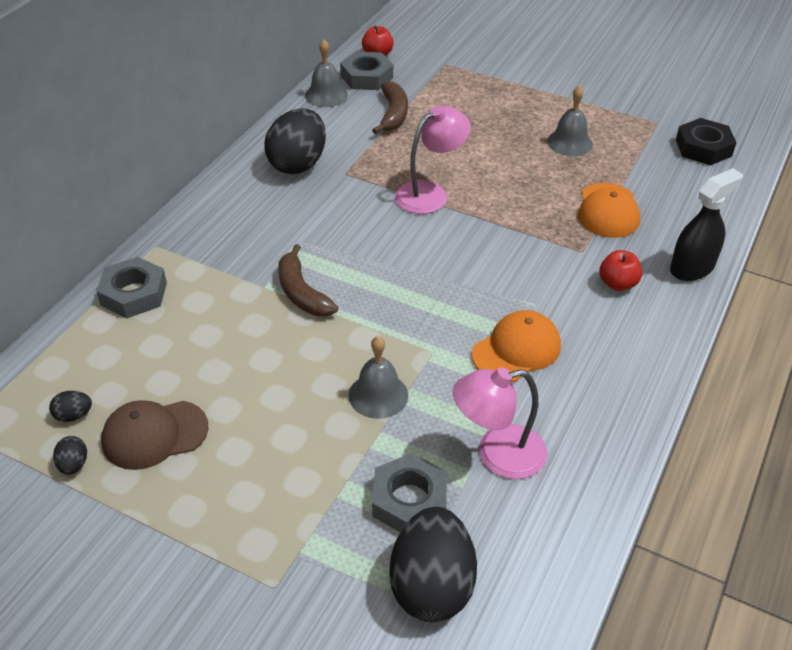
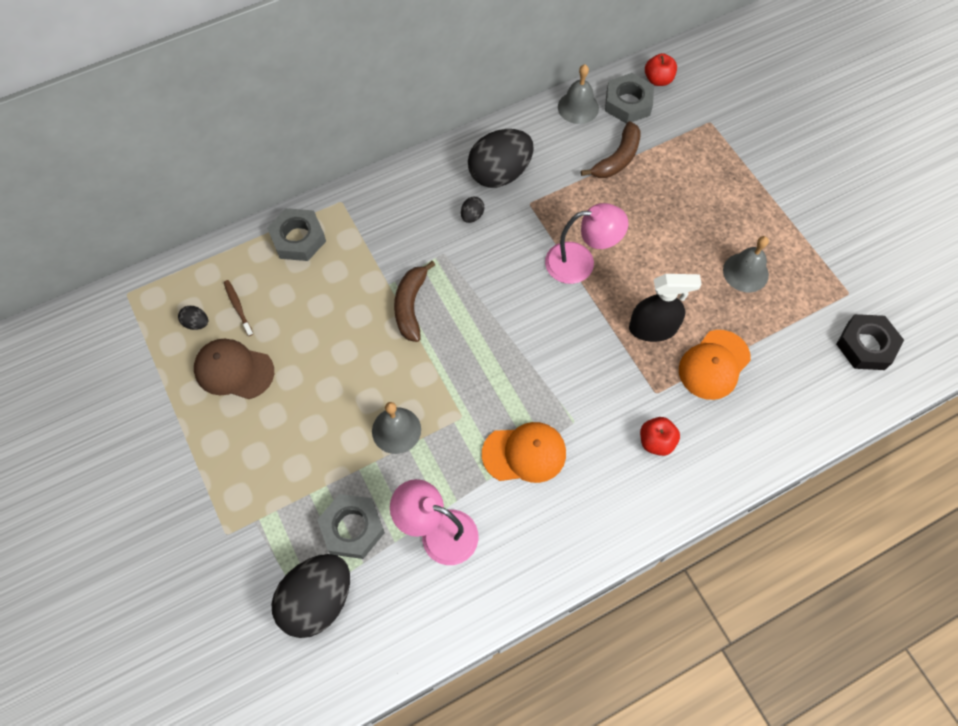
camera: 35 degrees right, 20 degrees up
(73, 465) = (173, 363): black egg -> black egg (472, 216)
(112, 379) = (238, 307): none -> brown toothbrush
(692, 268) = (733, 464): black spray bottle -> black spray bottle (653, 328)

